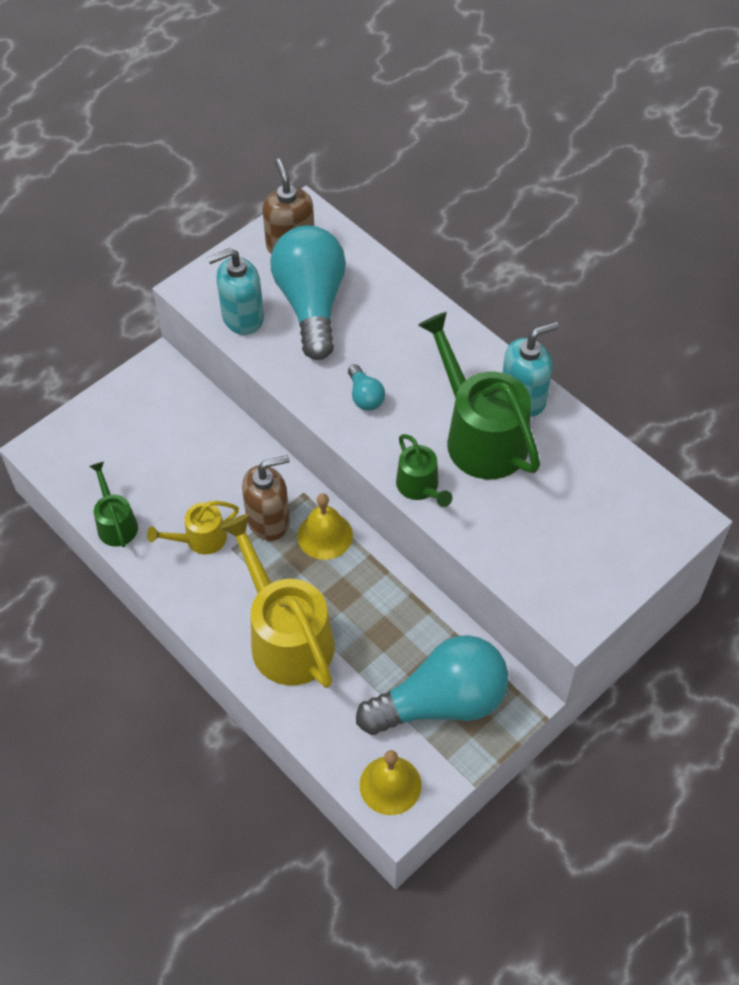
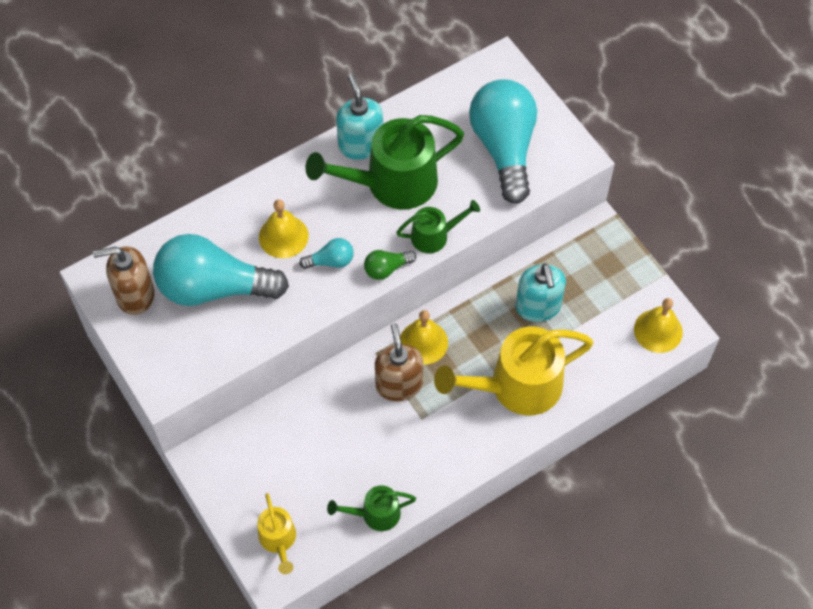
camera: 80 degrees left, 5 degrees up
(200, 539) = (407, 443): yellow watering can -> yellow watering can (278, 540)
(242, 317) = (213, 348): turquoise soap dispenser -> turquoise soap dispenser (538, 307)
(366, 448) = (386, 269): none -> green light bulb
(386, 350) = (283, 236): none -> yellow bell
(441, 702) = (593, 282): turquoise light bulb -> turquoise light bulb (504, 148)

